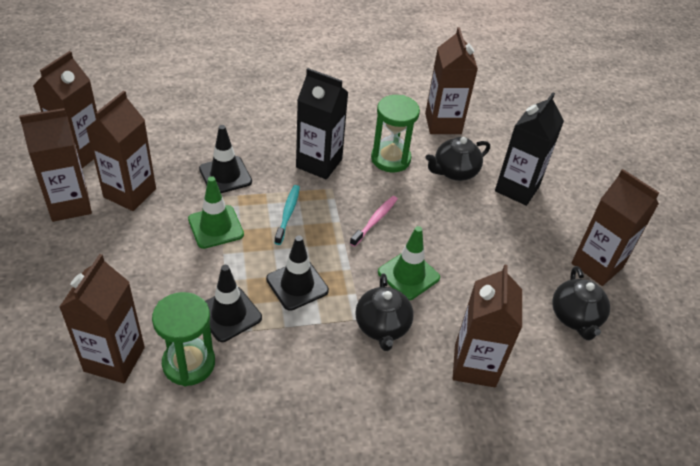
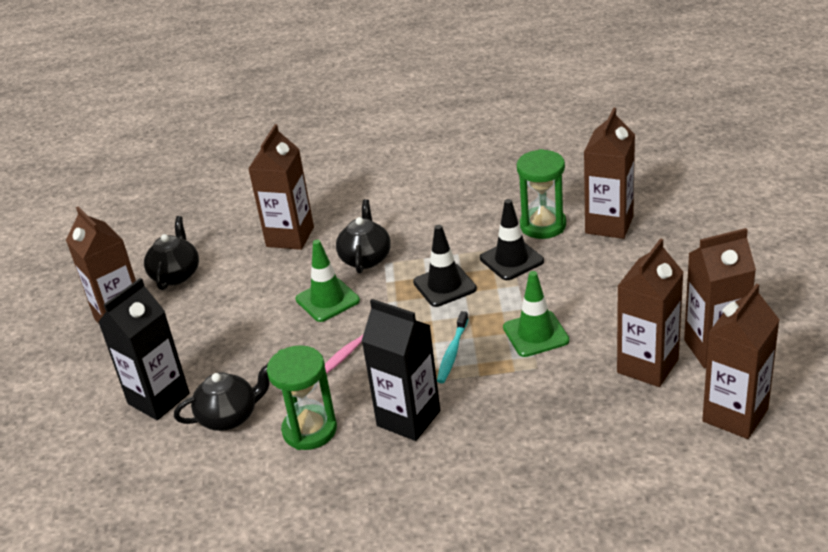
camera: 165 degrees left, 10 degrees down
(225, 175) = (532, 395): black traffic cone -> none
(443, 123) = (213, 492): brown carton -> none

